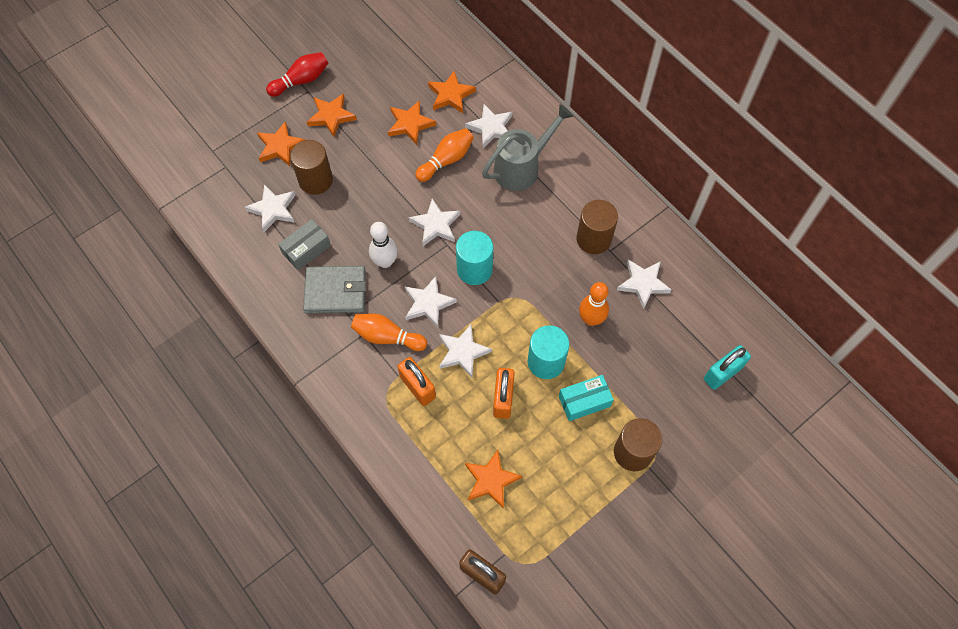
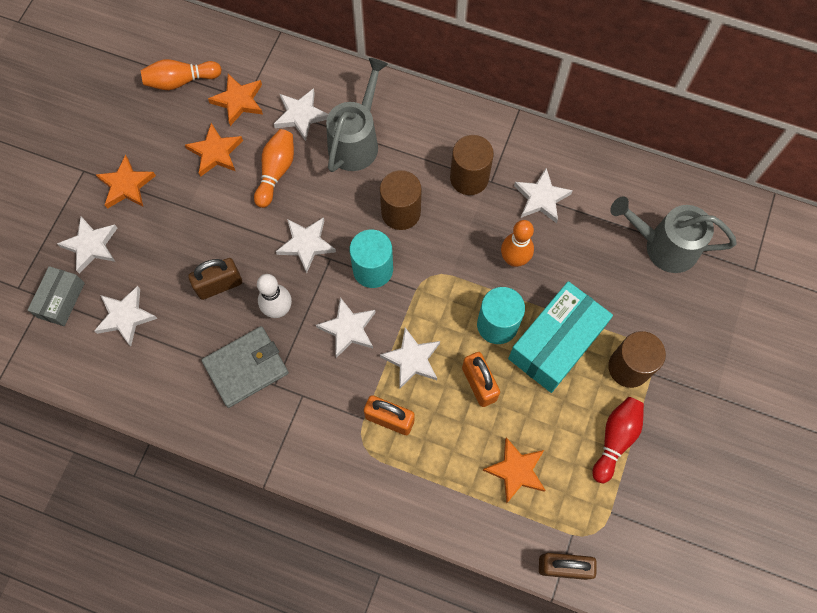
camera: 30 degrees left, 5 degrees up
(280, 146) = (91, 245): orange star -> white star
(301, 80) = (69, 163): red bowling pin -> red bowling pin (615, 439)
(306, 249) = (188, 340): grey box -> grey box (61, 300)
(315, 180) = (152, 262): brown cylinder -> brown cylinder (401, 212)
(353, 221) = (219, 285): none -> brown padlock
(387, 337) = (328, 385): orange bowling pin -> orange bowling pin (181, 81)
(584, 401) = (556, 343): turquoise box -> turquoise box, size x1.79
(722, 373) = (663, 246): turquoise padlock -> grey watering can

